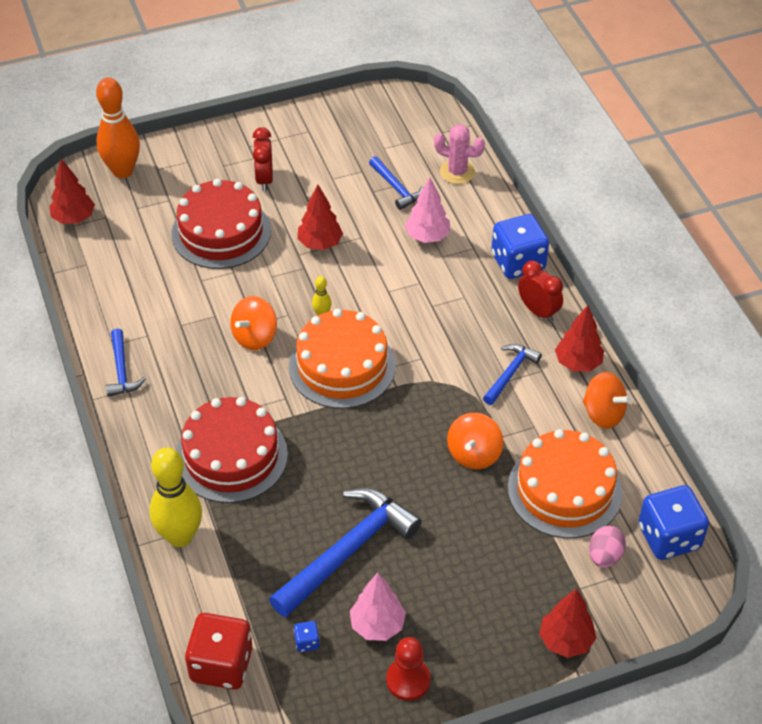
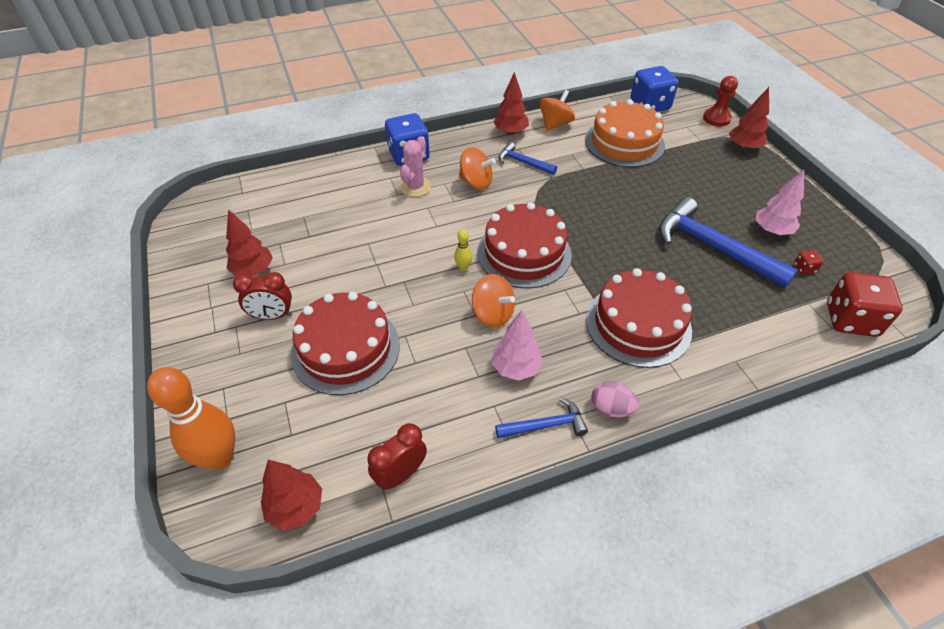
camera: 90 degrees left, 0 degrees up
(180, 536) = (737, 357): yellow bowling pin -> none
(307, 642) = (804, 268): blue dice -> red dice
(320, 244) = (373, 270): red tree -> red tree (253, 271)
(342, 366) = (524, 253): orange cake -> red cake
(396, 188) = (308, 221): blue hammer -> none
(408, 680) = (808, 215): red pawn -> red pawn (716, 118)
(427, 236) = (373, 202): pink tree -> pink tree (516, 368)
(457, 172) = (297, 184): pink cactus -> pink cactus (415, 187)
(474, 454) = (603, 181): orange spinning top -> orange spinning top (476, 182)
(538, 311) = (460, 147): red clock -> red clock (401, 474)
(604, 556) = (673, 129): pink egg -> pink egg (611, 408)

